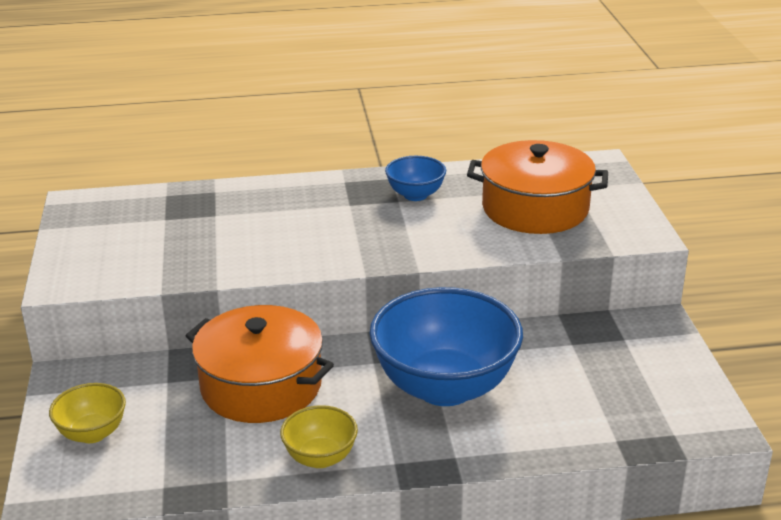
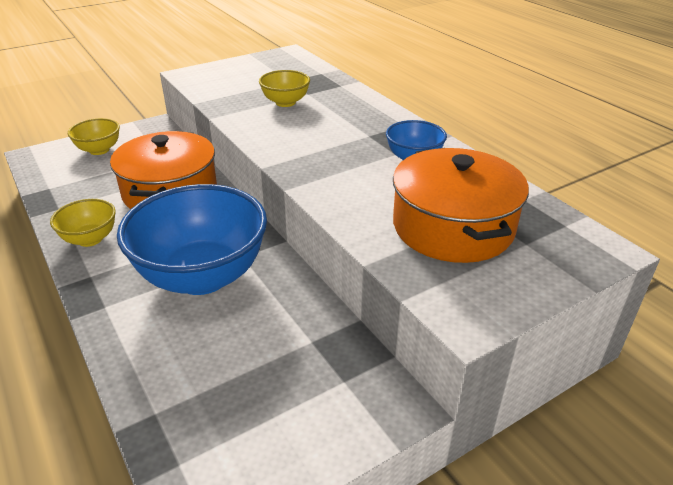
camera: 65 degrees right, 5 degrees up
(225, 233) = (285, 102): none -> yellow bowl

